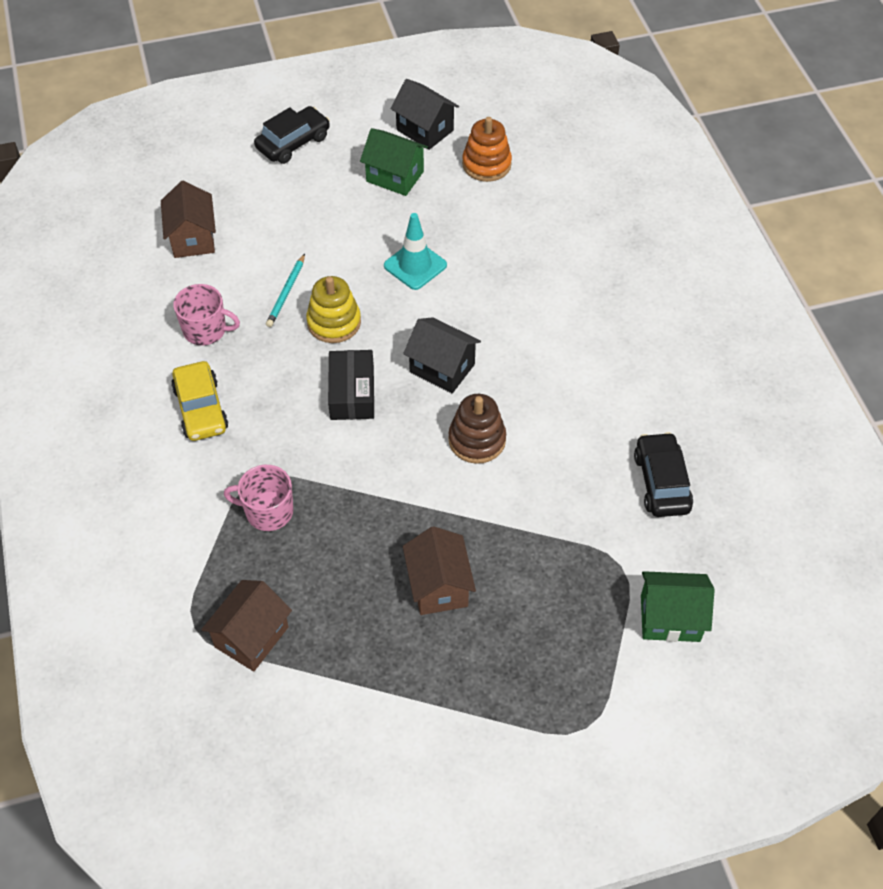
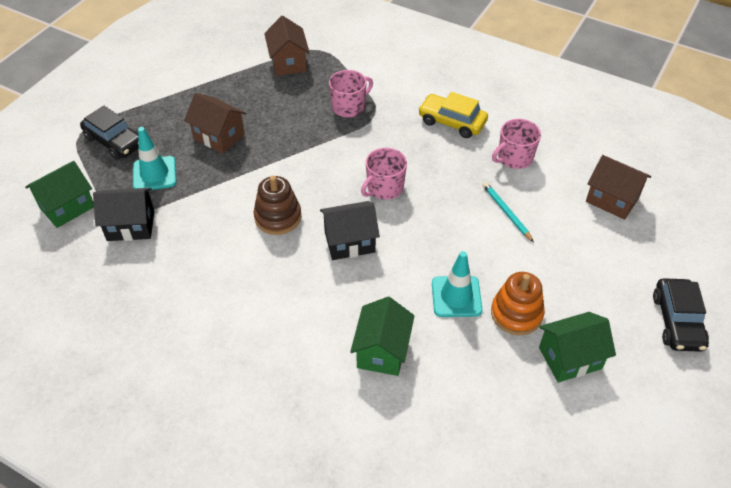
camera: 135 degrees right, 5 degrees down
(334, 322) = (452, 218): yellow stacking toy -> none
(352, 393) = (384, 188): black box -> pink mug
(425, 130) = (613, 427): black house -> black house (131, 226)
(486, 164) = (522, 436): orange stacking toy -> orange stacking toy (516, 314)
(515, 272) = (382, 351): none -> green house
(548, 589) = (154, 174): none -> turquoise traffic cone
(661, 482) = (131, 277): black car -> black car (114, 141)

